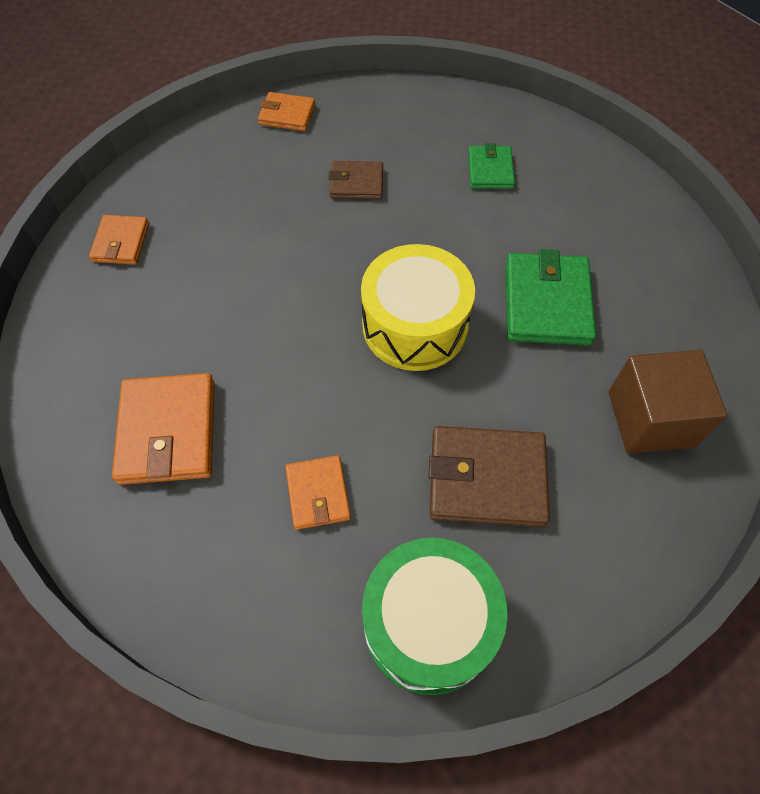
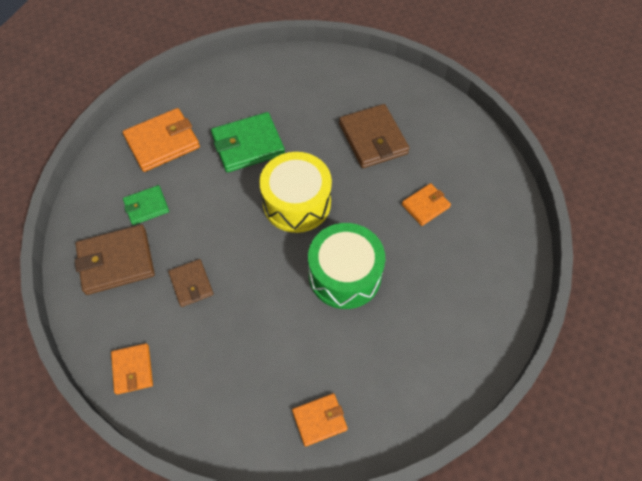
camera: 115 degrees left, 0 degrees up
(168, 431) = (438, 297): orange wallet -> orange wallet (162, 142)
(425, 129) = (116, 261): none -> brown wallet
(429, 623) = (455, 138): green drum -> green drum (345, 275)
(651, 419) = (301, 85): brown cube -> none

